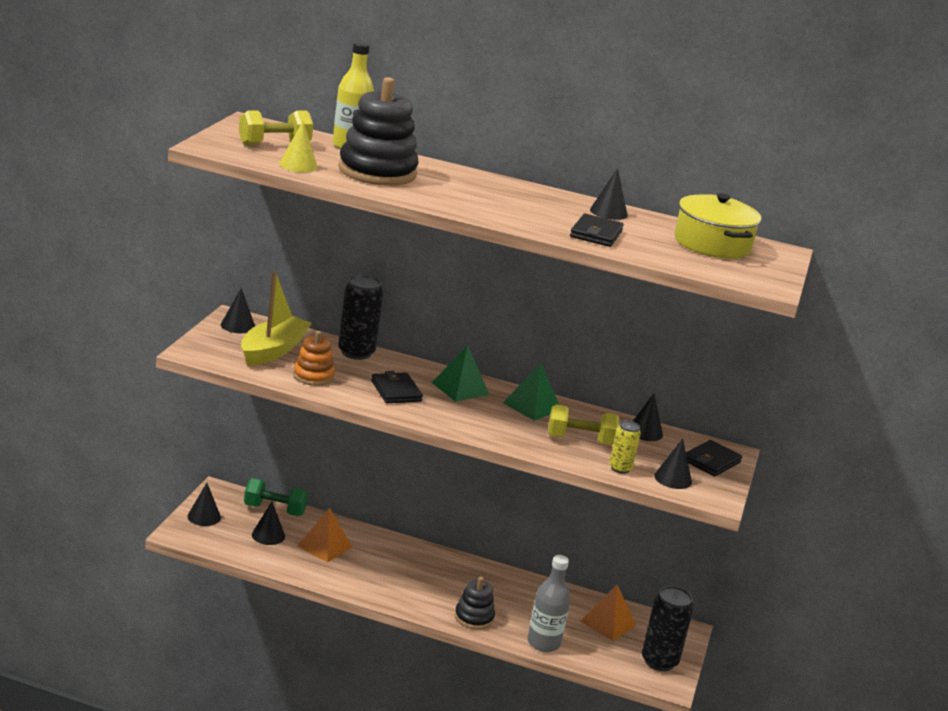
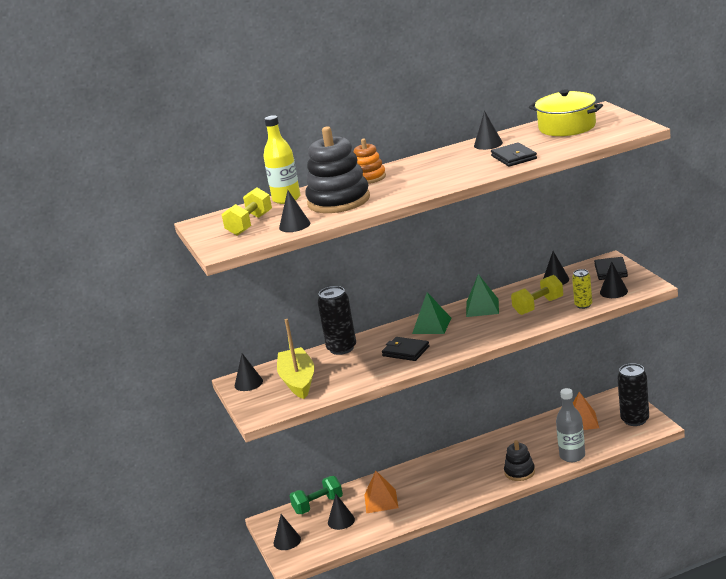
camera: 30 degrees left, 0 degrees up
(298, 165) = (294, 225): yellow cone -> black cone
(313, 376) = (349, 377): orange stacking toy -> orange stacking toy (369, 178)

